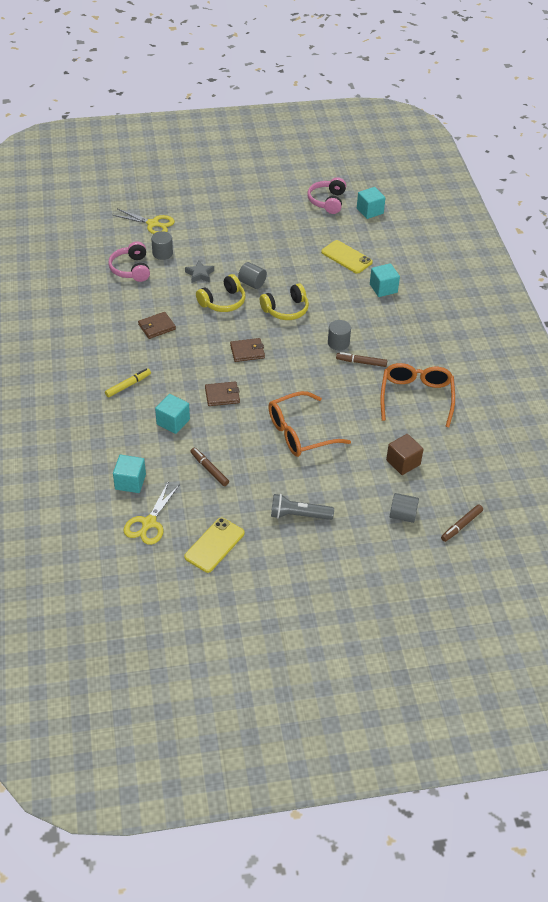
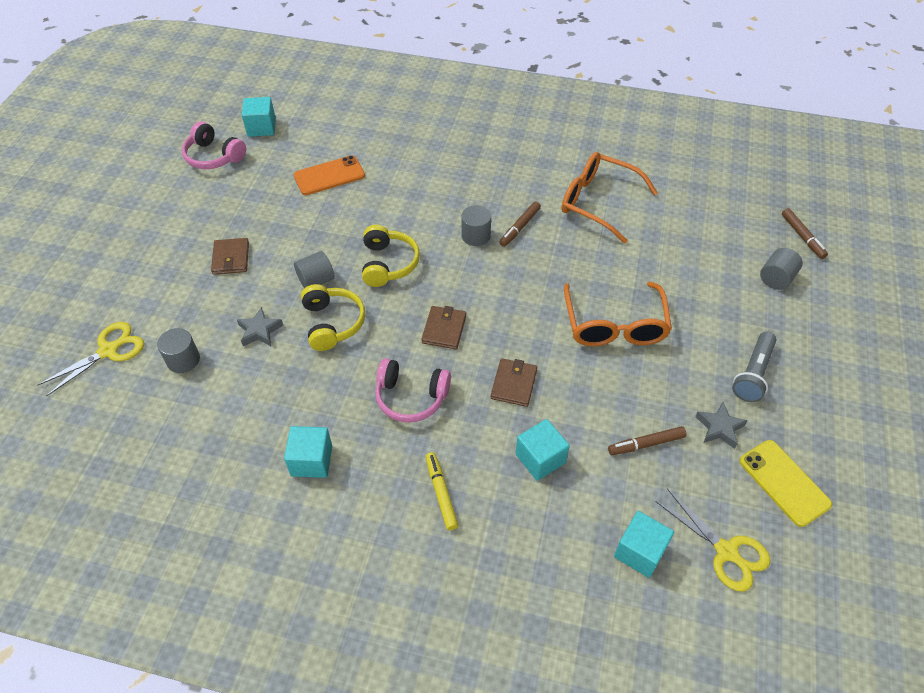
camera: 65 degrees left, 5 degrees up
(131, 269) = (190, 410): pink headphones -> pink headphones (411, 397)
(157, 327) = (337, 417): brown wallet -> brown wallet (231, 258)
(242, 504) = (719, 428): none -> grey star
(346, 257) = (329, 176): yellow phone -> orange phone
(383, 288) = (405, 165): turquoise cube -> turquoise cube (311, 461)
(403, 462) = (695, 249): brown cube -> none

